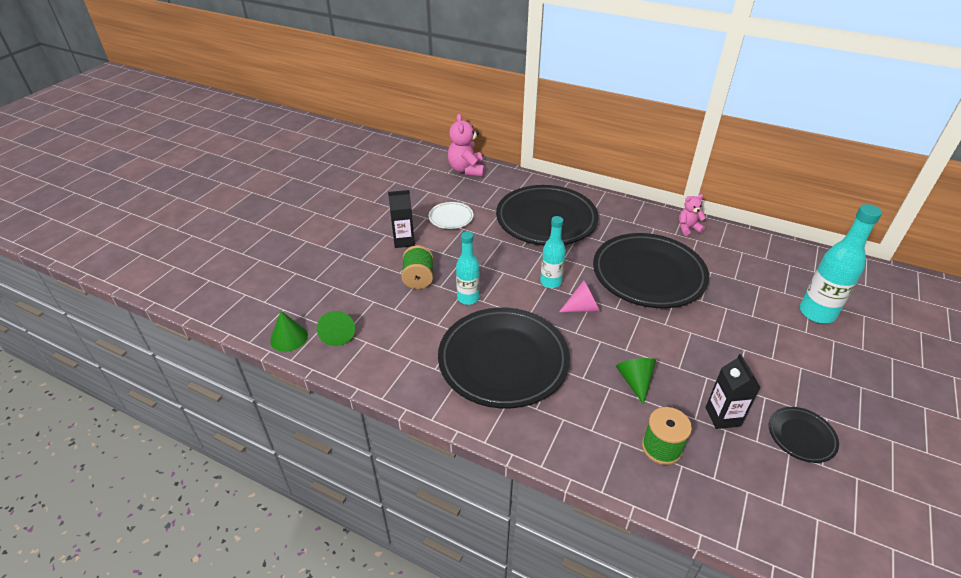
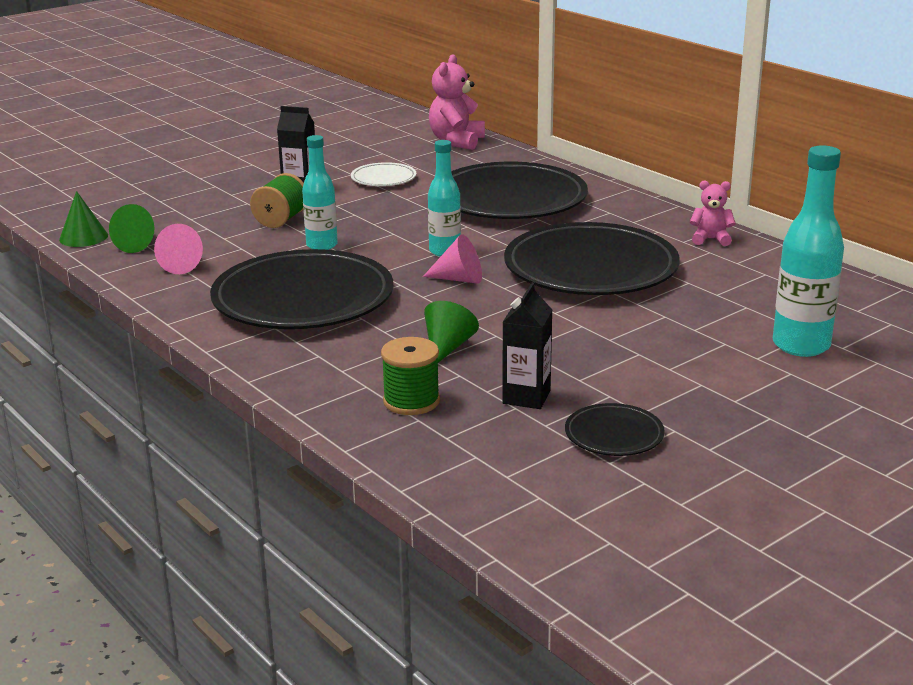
camera: 25 degrees right, 15 degrees down
(390, 348) = (184, 265): none -> pink cone

